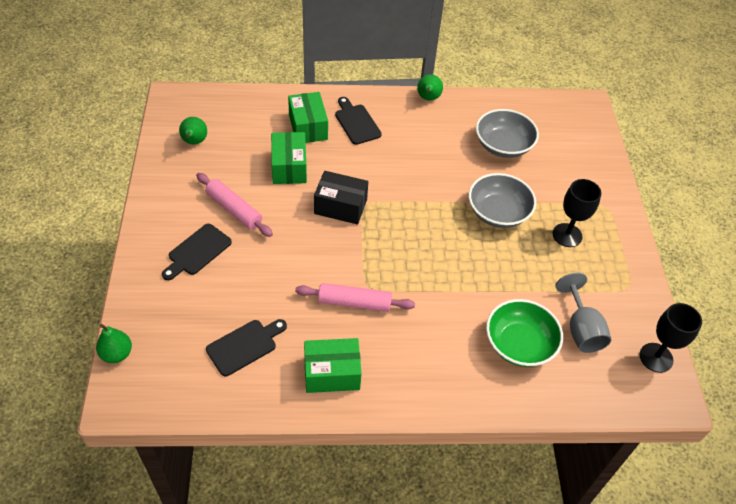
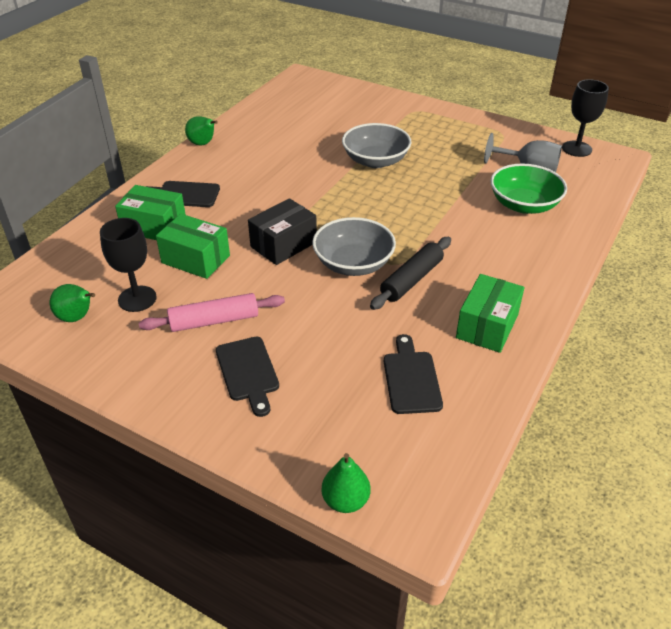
camera: 55 degrees left, 10 degrees down
(354, 302) = (411, 280): pink rolling pin -> black rolling pin
(503, 145) = (303, 129): grey bowl -> grey bowl (353, 263)
(567, 235) = (429, 138): black goblet -> black goblet (137, 299)

